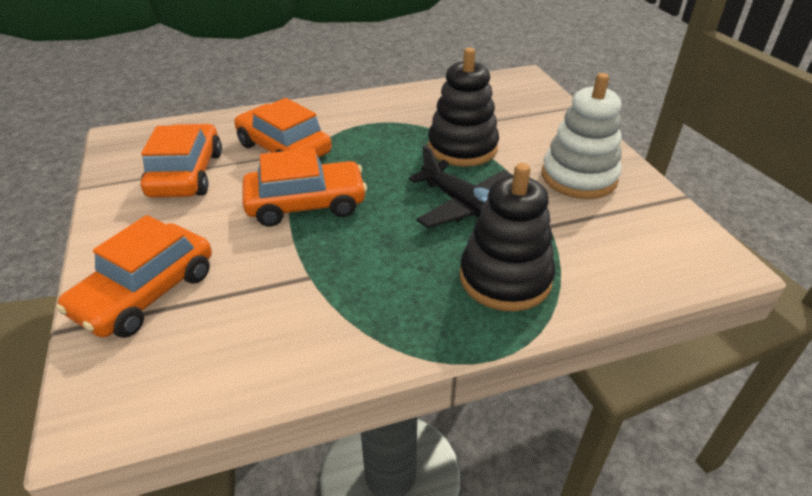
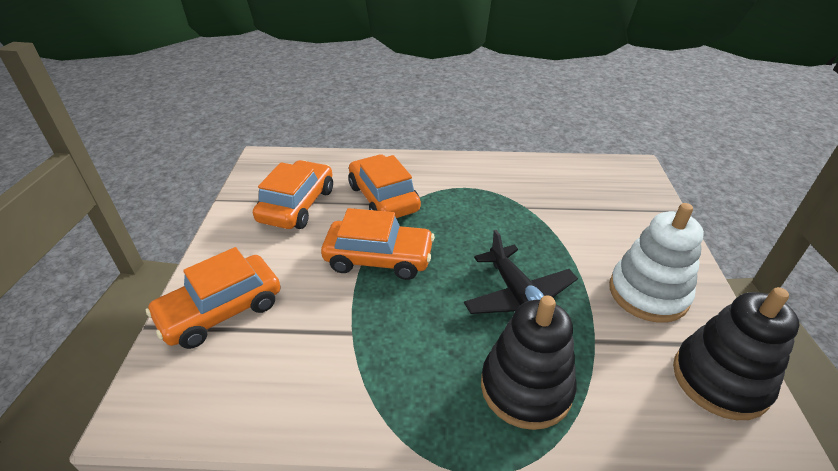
camera: 20 degrees right, 0 degrees up
(462, 148) = (542, 232): black stacking toy -> black stacking toy (720, 379)

